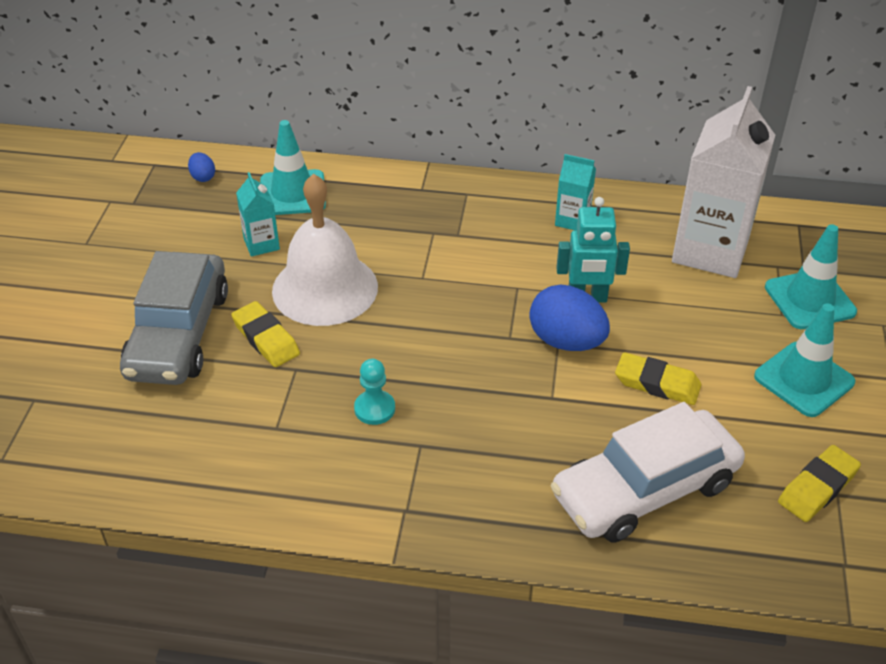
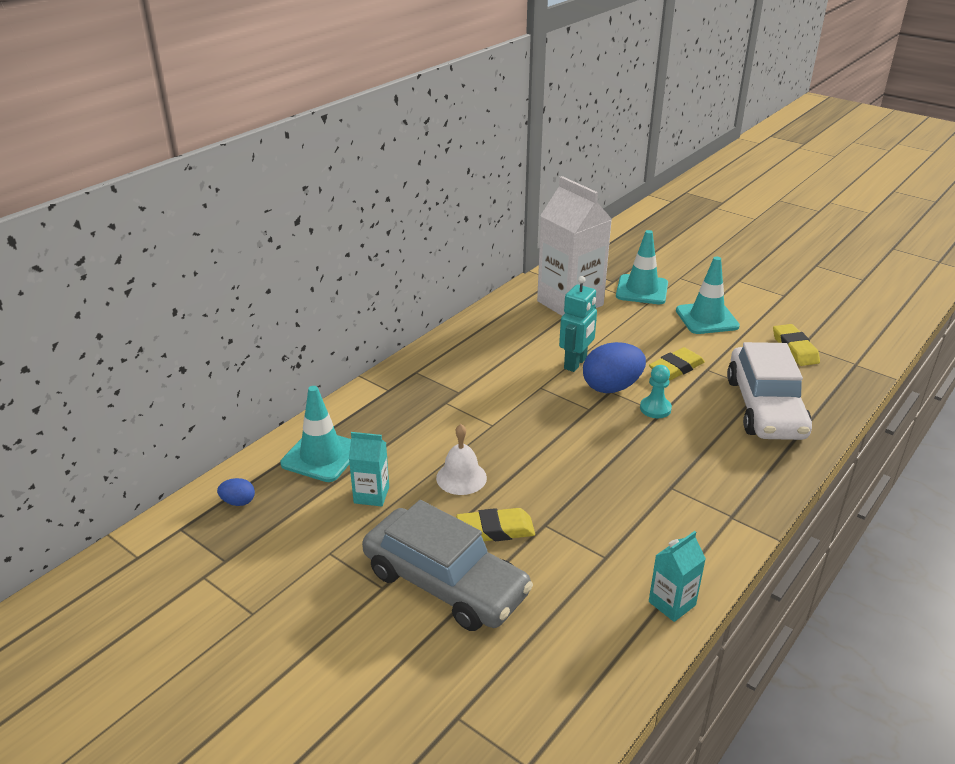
camera: 60 degrees left, 10 degrees down
(325, 288) = (461, 477): white bell -> white bell, size x0.51
(374, 409) = (619, 497): turquoise pawn -> turquoise pawn (655, 409)
(572, 220) = (491, 340): turquoise carton -> turquoise carton (672, 603)

